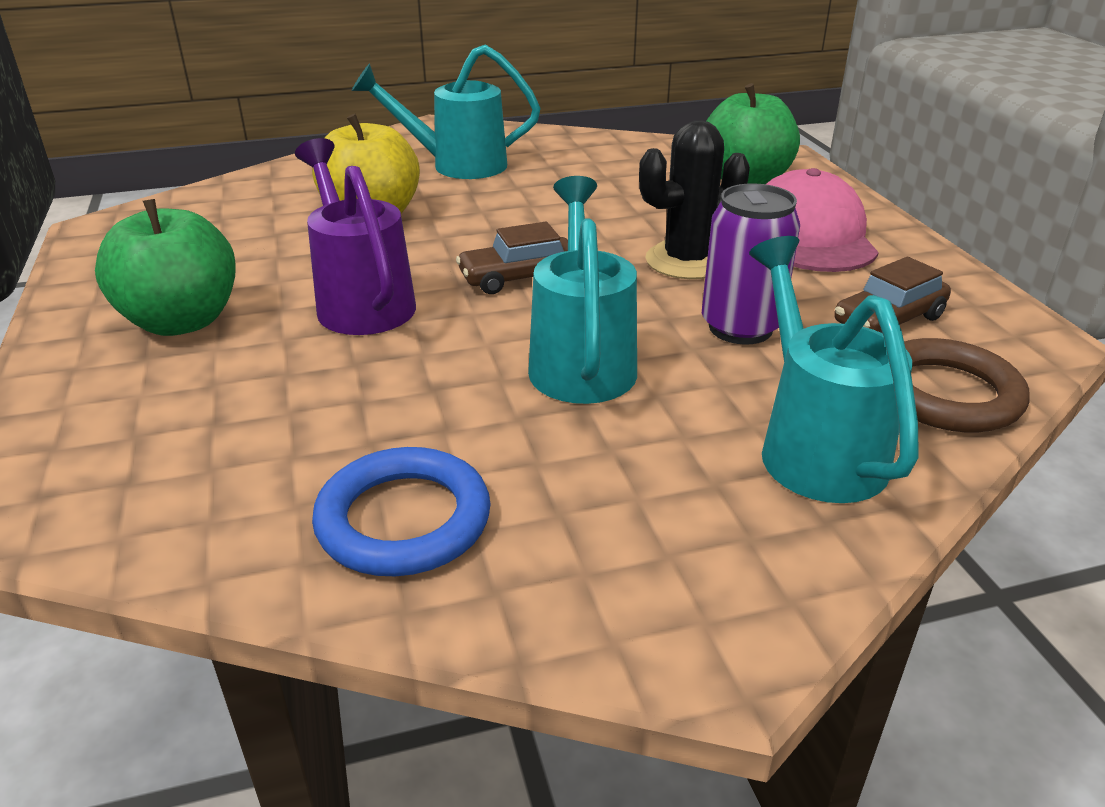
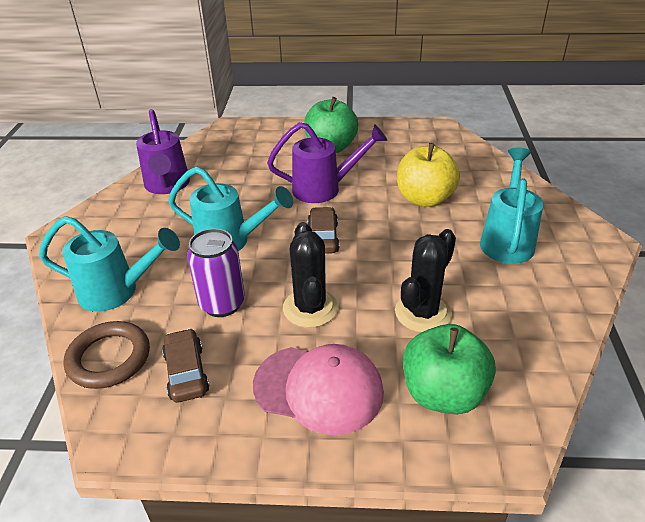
camera: 110 degrees right, 5 degrees up
(403, 520) = (167, 186): blue ring -> purple watering can
(634, 198) = (423, 313): none -> black cactus

